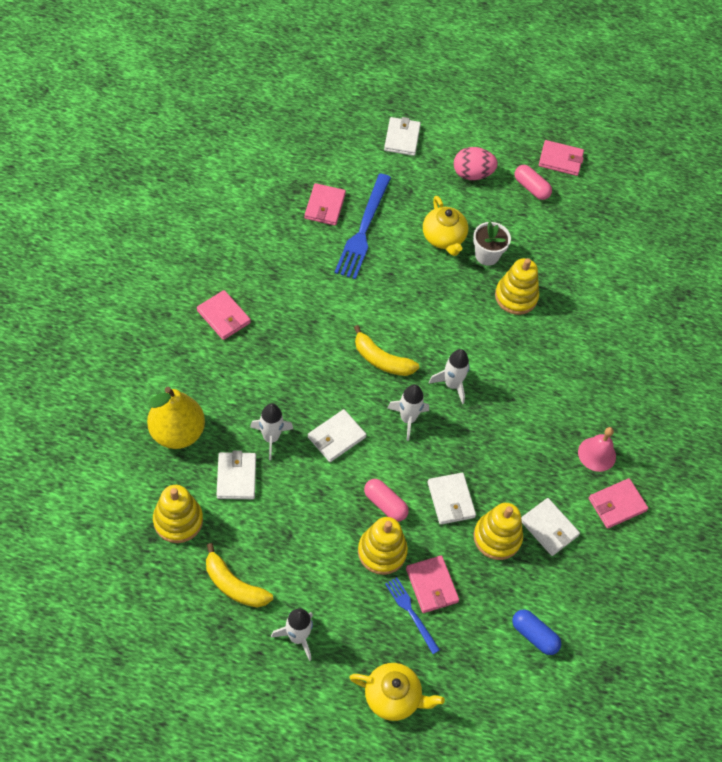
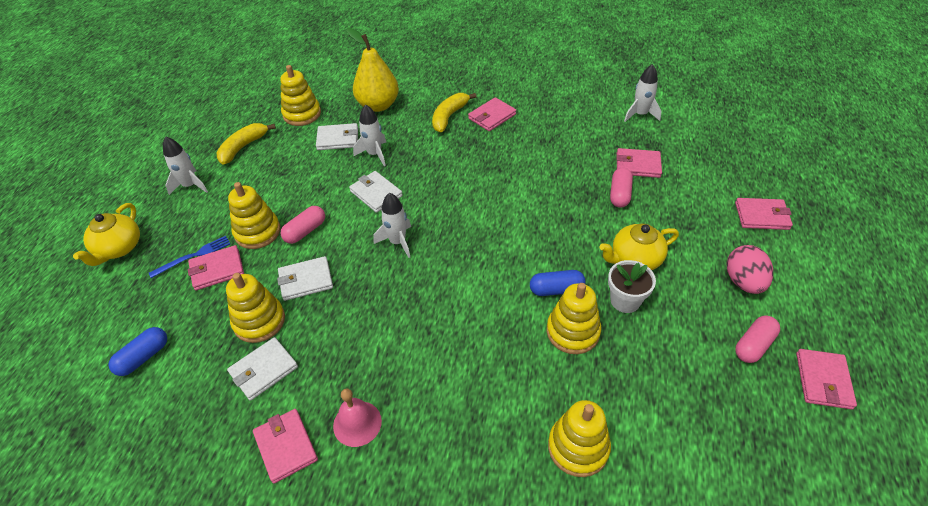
camera: 95 degrees right, 10 degrees down
(363, 230) = (619, 194): blue fork -> pink capsule
(381, 360) = (464, 218): yellow banana -> yellow banana (449, 116)
(402, 138) = (762, 216): white wallet -> pink wallet
(452, 385) = (441, 275): white rocket -> white rocket (640, 114)
(473, 300) = (556, 289): none -> blue capsule
(612, 312) = (578, 447): none -> yellow stacking toy

